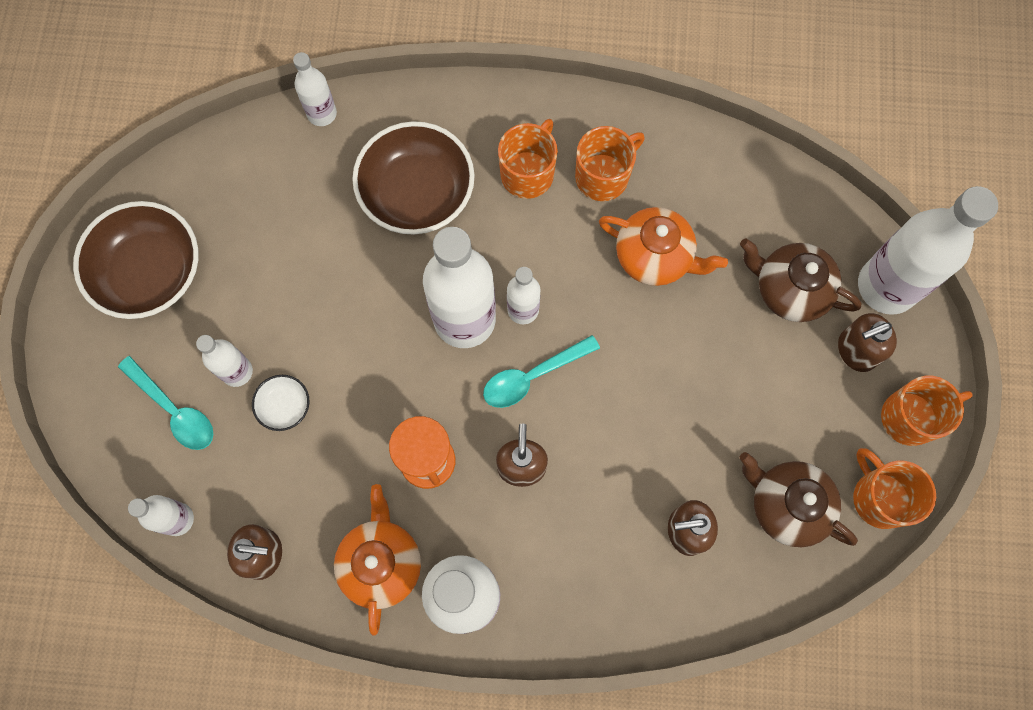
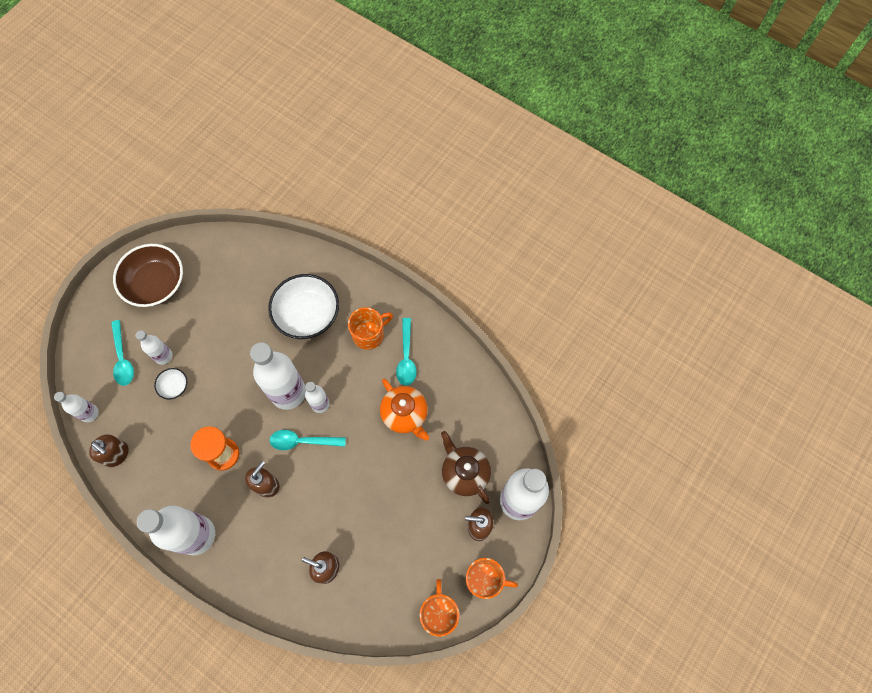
camera: 30 degrees right, 5 degrees down
(322, 114) = (287, 249): white bottle -> none
(381, 563) = (168, 493): orange teapot -> none
(417, 193) = (307, 314): brown bowl -> white bowl
(603, 176) = (406, 357): orange mug -> turquoise spoon
(787, 505) = (387, 587): brown teapot -> none

